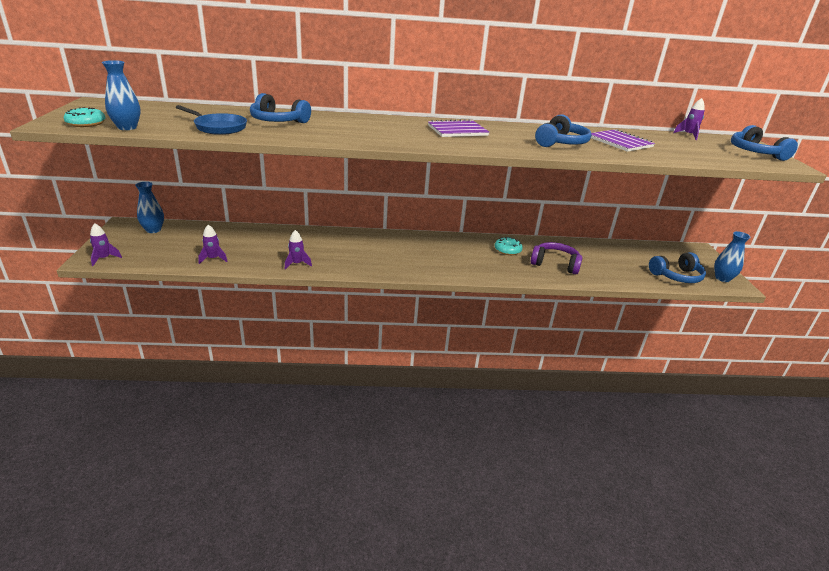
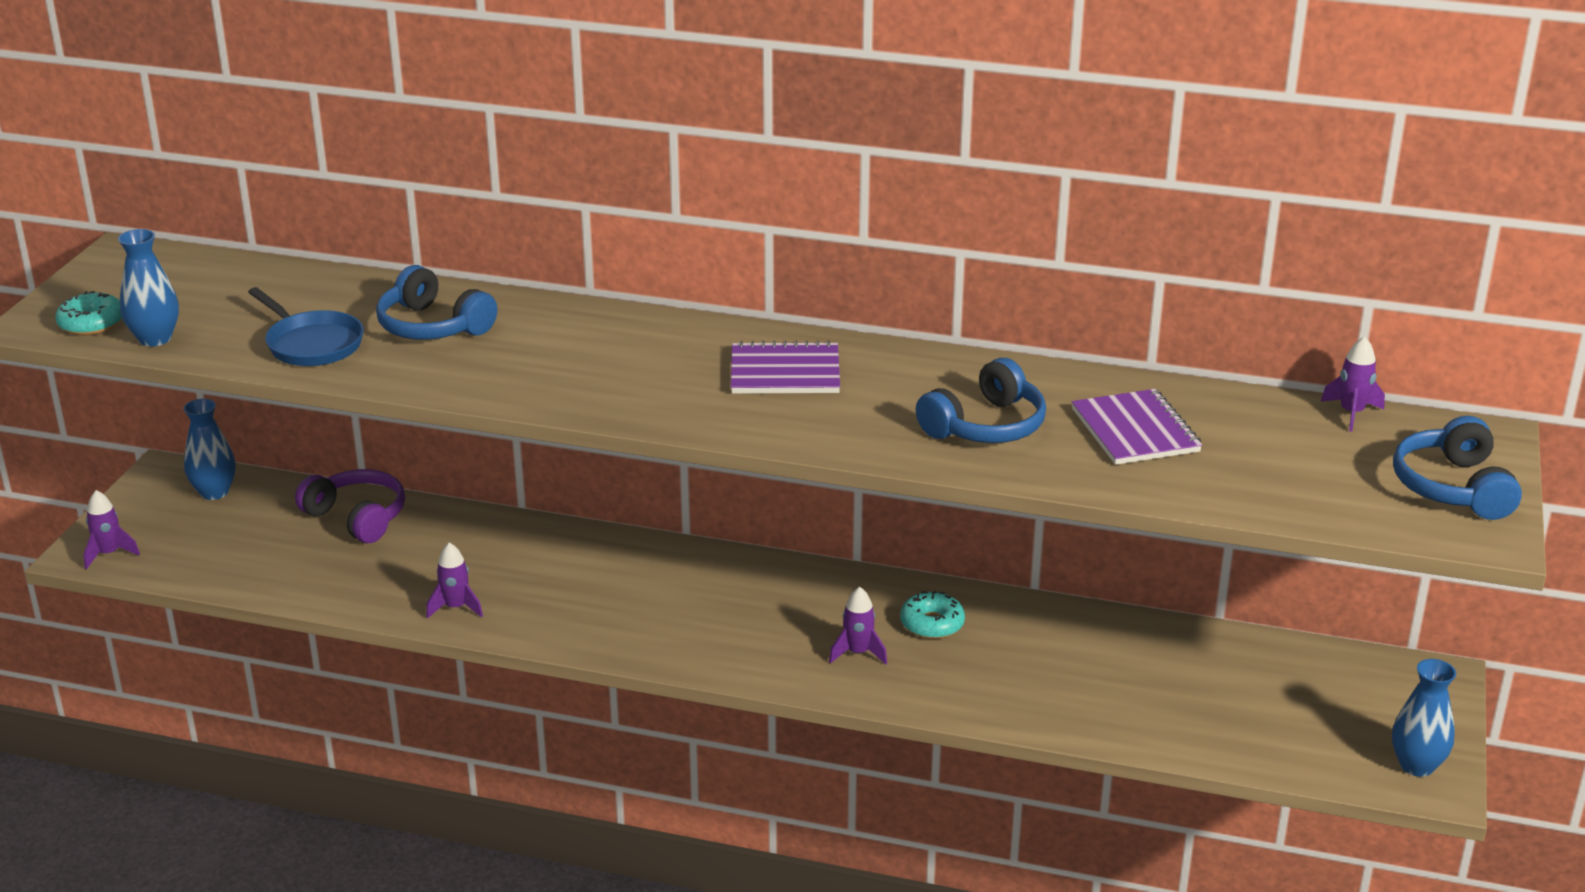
camera: 20 degrees right, 0 degrees up
(213, 259) = (301, 577): purple rocket -> purple rocket (858, 653)
(555, 264) = (1018, 675): purple headphones -> purple headphones (357, 517)
(676, 276) = (1299, 744): blue headphones -> none

